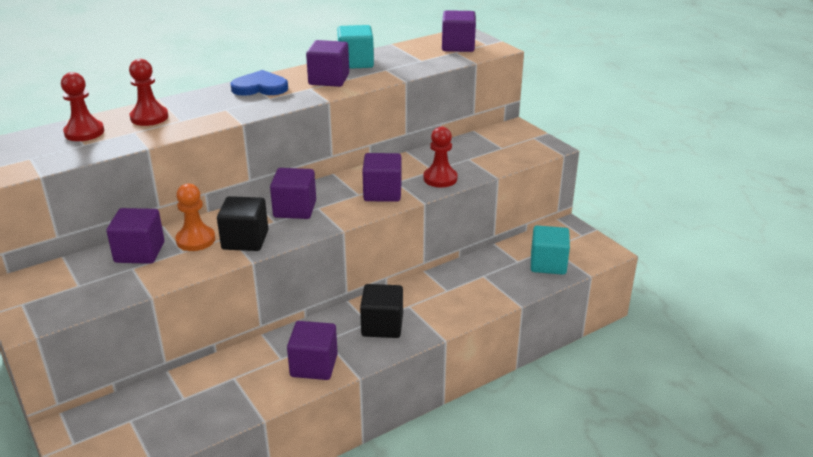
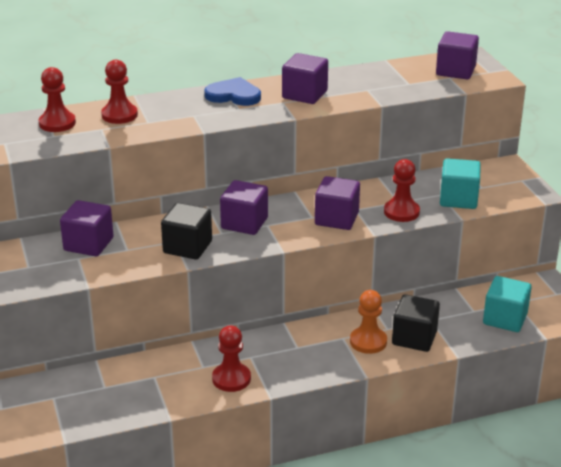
camera: 15 degrees right, 0 degrees up
(195, 240) = (142, 240): orange pawn -> orange pawn (368, 342)
(314, 365) = (231, 379): purple cube -> red pawn
(356, 62) = (339, 78): turquoise cube -> turquoise cube (458, 199)
(382, 326) = (309, 353): black cube -> black cube (414, 338)

